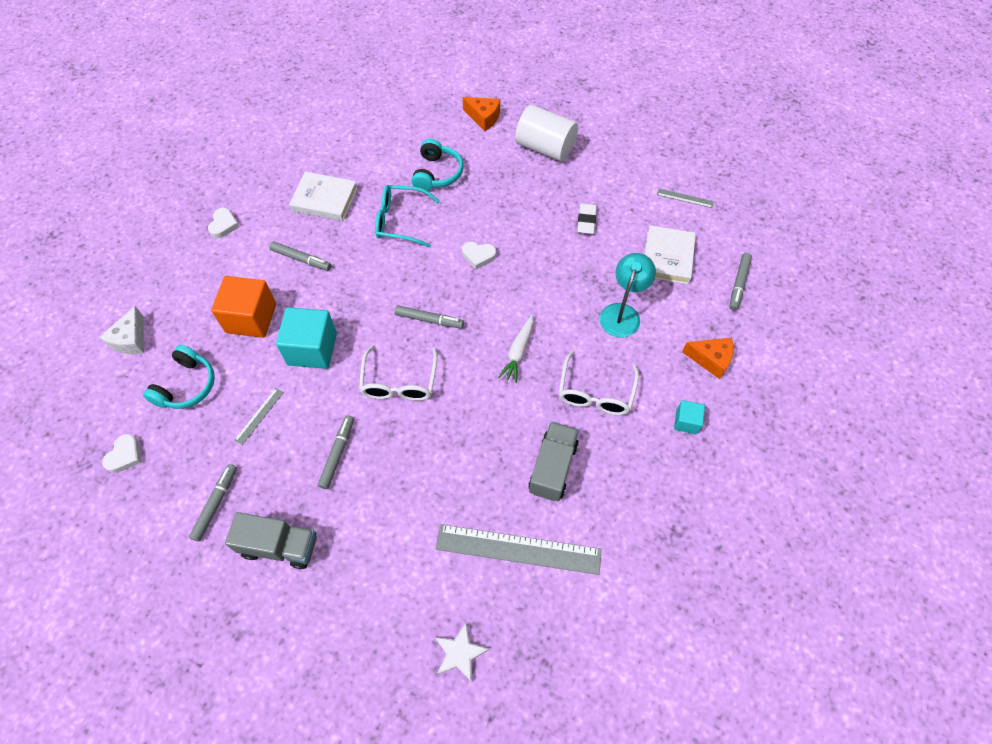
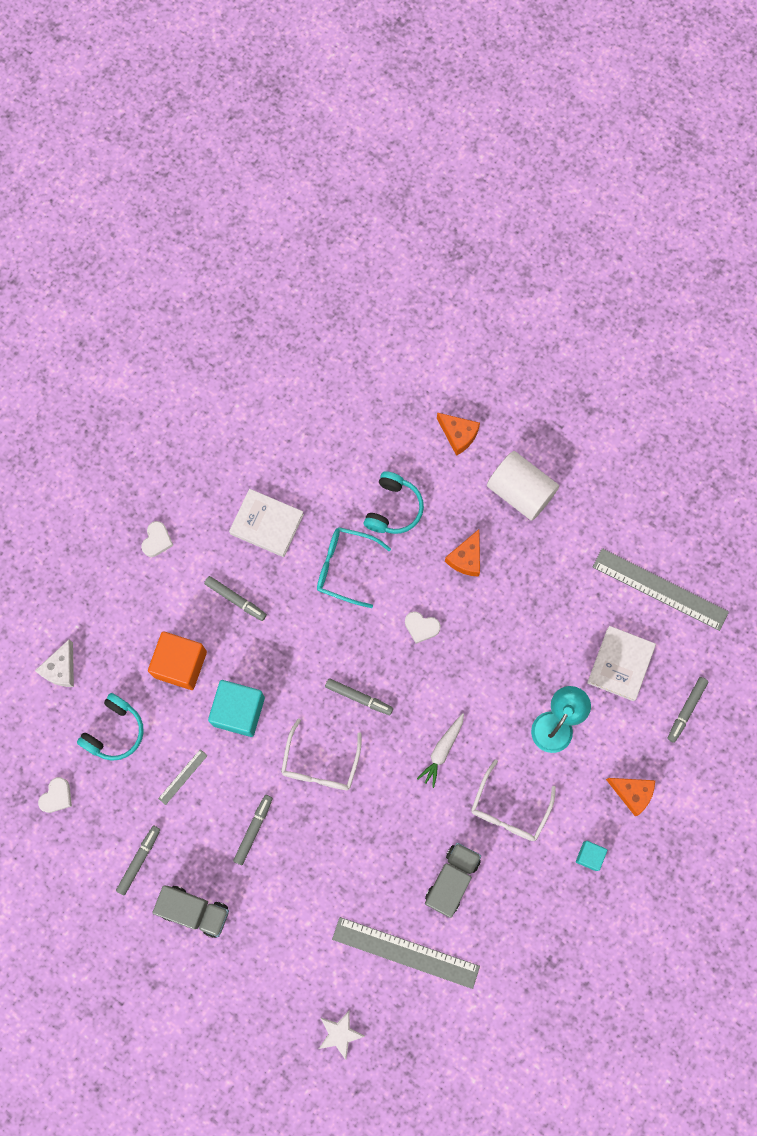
camera: 10 degrees right, 15 degrees up
(508, 199) = (466, 558): none -> orange cheese
(586, 221) = (545, 601): white eraser -> none
(685, 198) = (660, 589): grey ruler -> grey ruler, size x2.26

